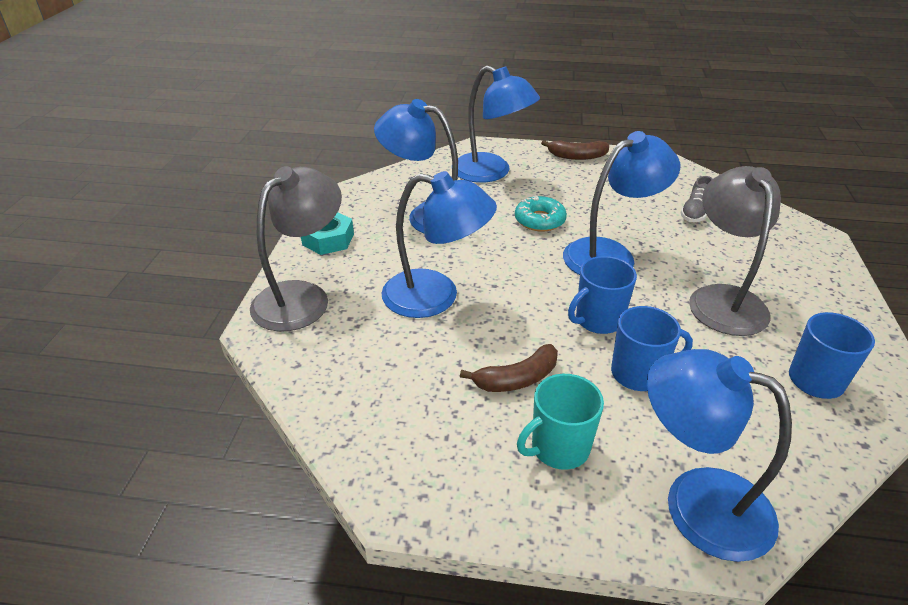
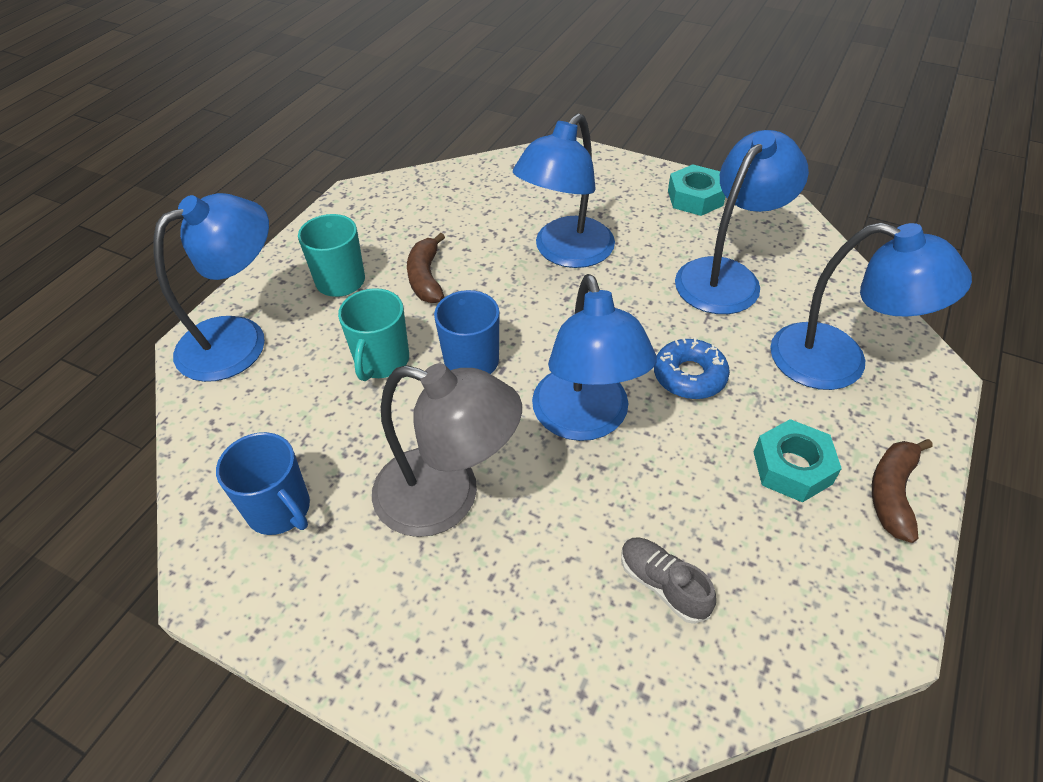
camera: 110 degrees right, 10 degrees up
(302, 297) = (601, 175): grey lamp -> none
(491, 172) = (838, 363): blue lamp -> blue lamp turned 120 degrees counterclockwise
(539, 220) = (689, 376): turquoise donut -> blue donut
(584, 182) = (792, 467): none -> turquoise nut
(638, 374) = (381, 361): blue mug -> turquoise mug

